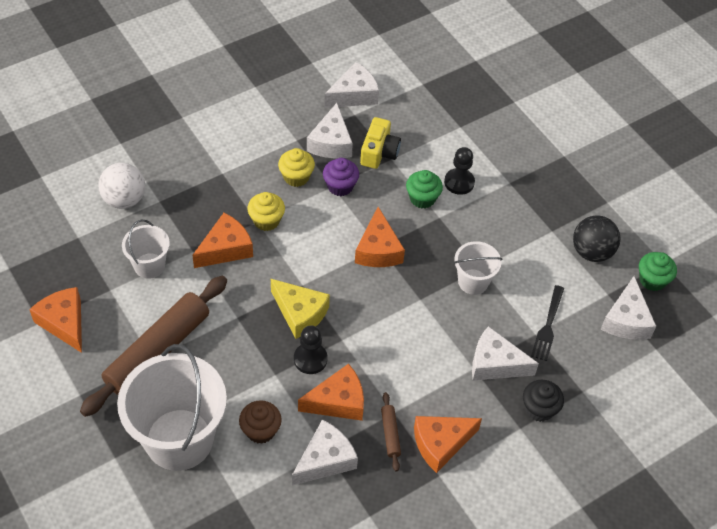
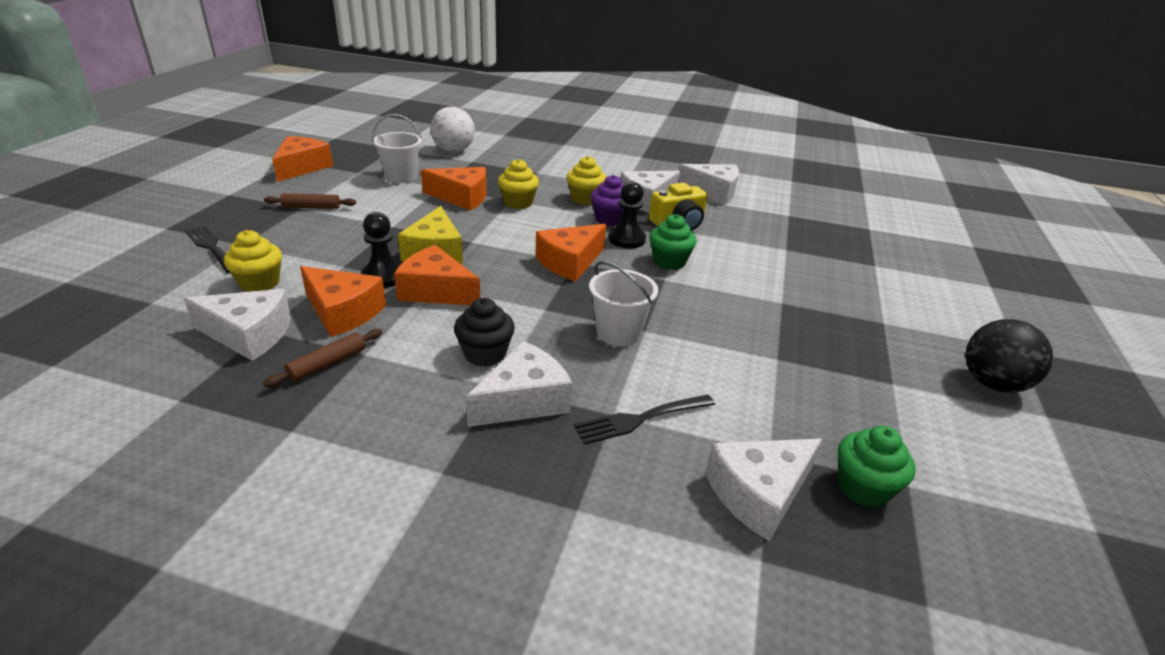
camera: 50 degrees right, 20 degrees down
(158, 351) = (311, 207): brown rolling pin -> brown rolling pin, size x0.41
(179, 439) = (212, 248): white bucket -> black fork
(260, 430) = (259, 283): brown cupcake -> yellow cupcake
(441, 444) = (346, 409): orange cheese -> orange cheese (436, 291)
(459, 182) = (724, 273): black pawn -> black pawn (627, 239)
(495, 364) = (524, 400): white cheese -> white cheese turned 75 degrees clockwise
(539, 409) = (495, 476): black cupcake -> black cupcake (485, 354)
(591, 252) = (805, 404): black ball -> black ball (992, 384)

